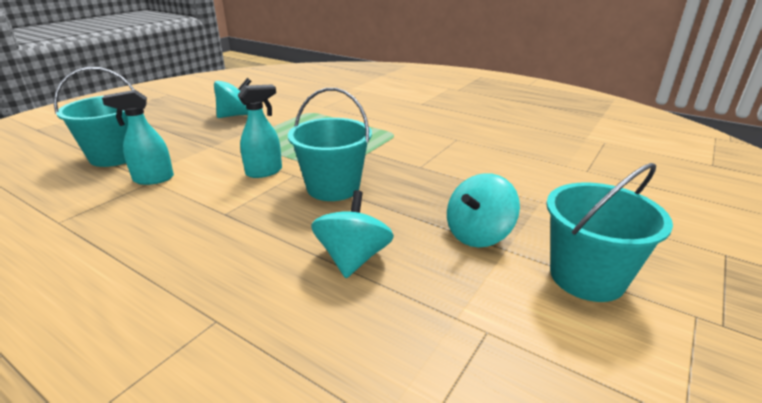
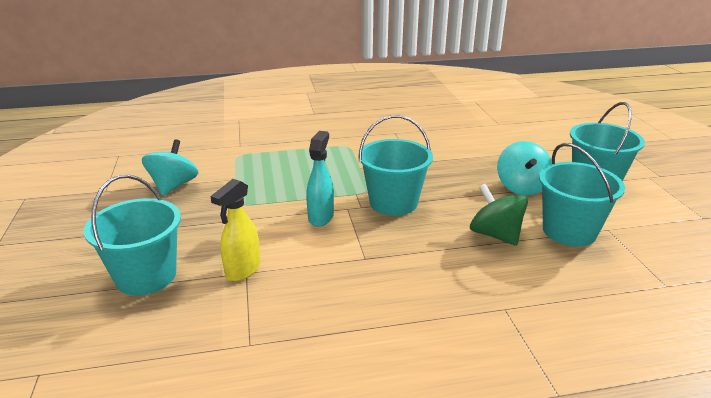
camera: 45 degrees left, 0 degrees up
(153, 179) = (242, 270): turquoise spray bottle -> yellow spray bottle
(353, 258) = (495, 235): turquoise spinning top -> green spinning top
(434, 302) = (569, 231): none -> turquoise bucket

